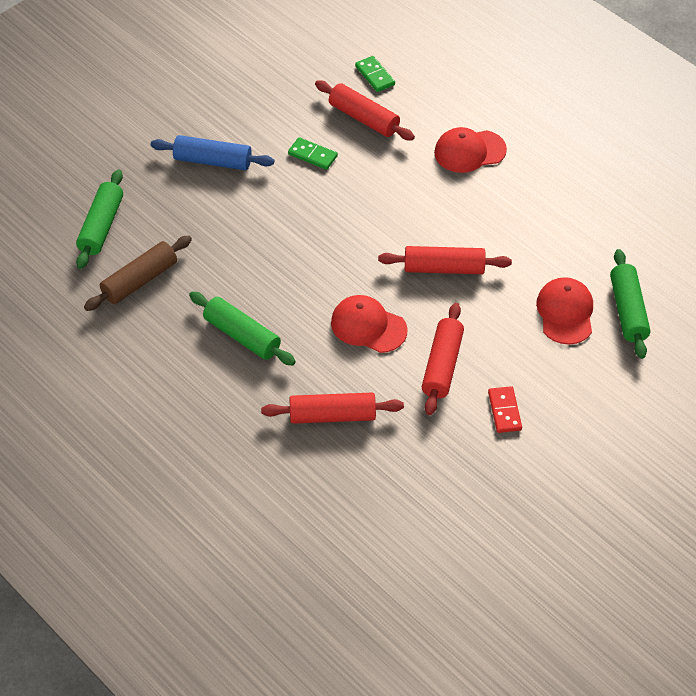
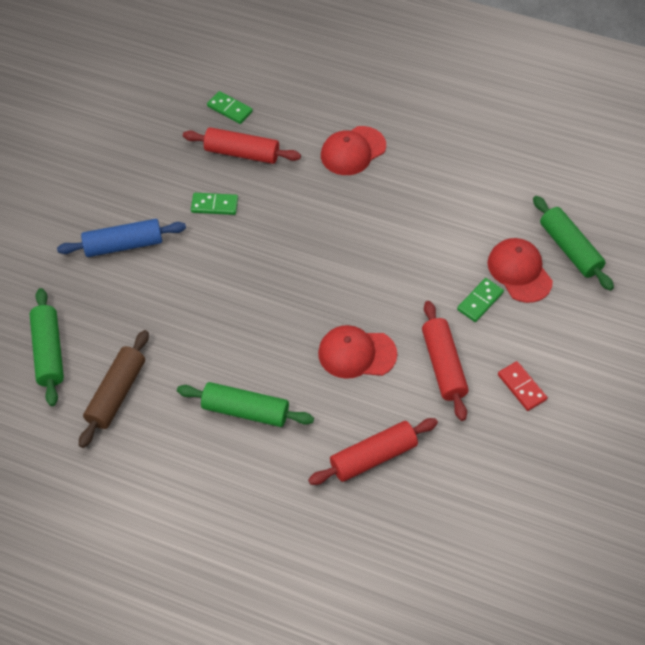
camera: 25 degrees left, 5 degrees up
(444, 268) = (392, 270): red rolling pin -> none
(511, 324) = (480, 301): none -> green domino

